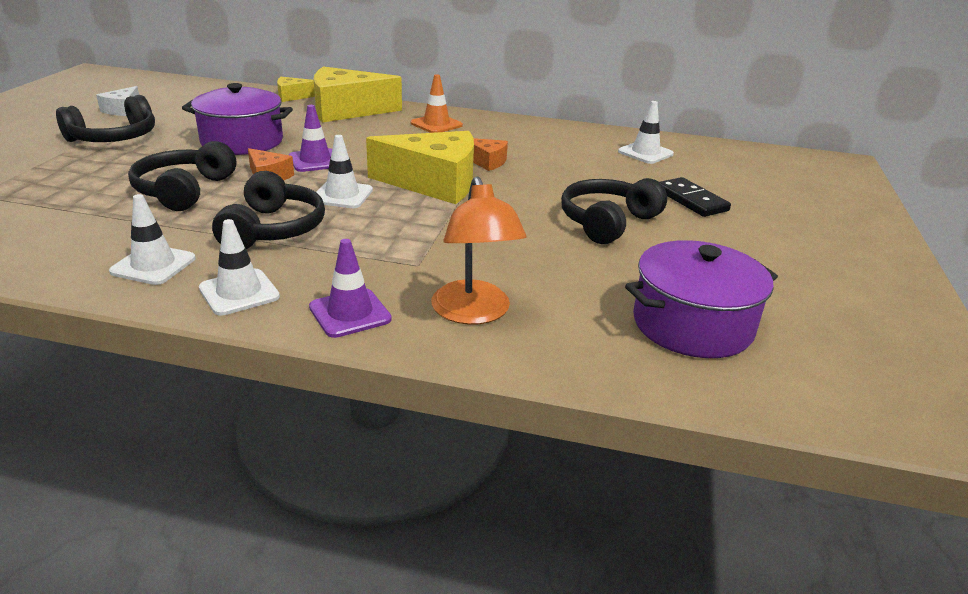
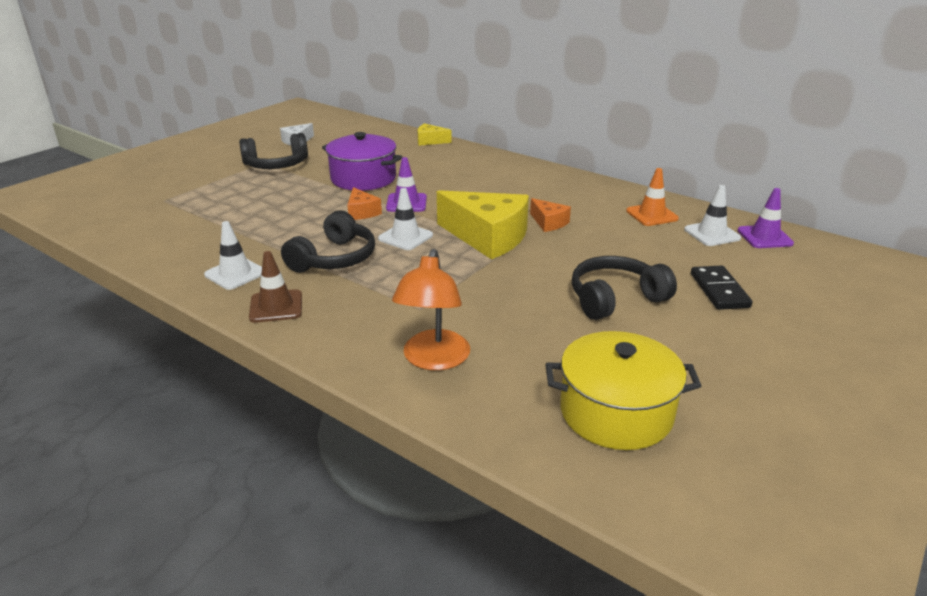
camera: 25 degrees right, 0 degrees up
(184, 190) = (294, 216): black headphones -> none
(239, 292) = (276, 306): white traffic cone -> brown traffic cone
(347, 110) = (464, 159): yellow cheese -> none
(350, 313) = (340, 339): purple traffic cone -> purple traffic cone (764, 237)
(436, 124) = (531, 180): orange traffic cone -> orange traffic cone (652, 215)
(692, 324) = (616, 412): purple pot -> yellow pot

